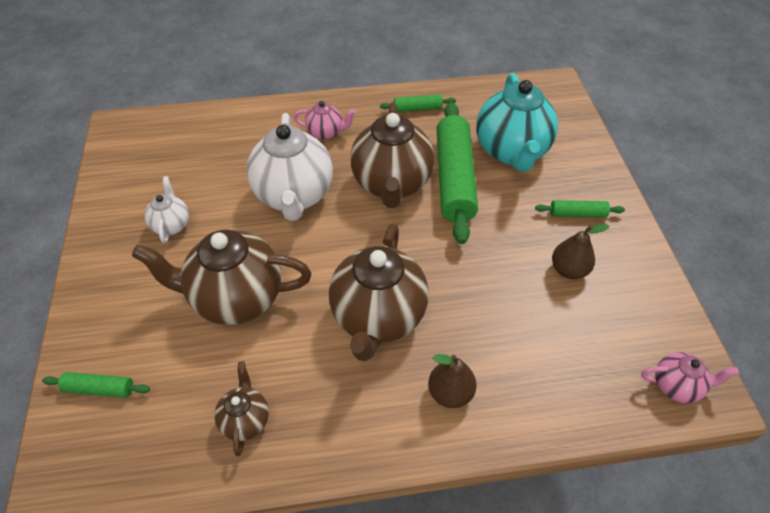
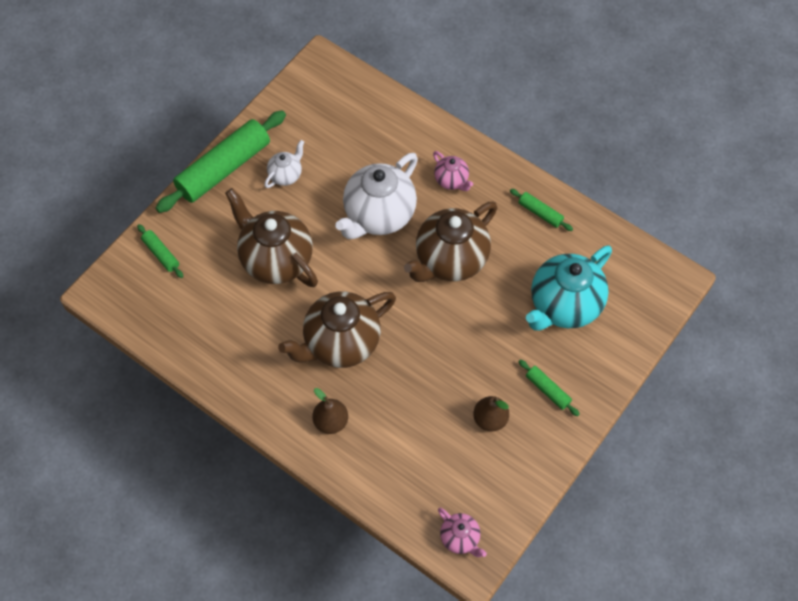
camera: 45 degrees right, 10 degrees up
(245, 420) = (214, 337): brown teapot -> none
(454, 179) = (497, 292): green rolling pin -> green rolling pin (224, 169)

